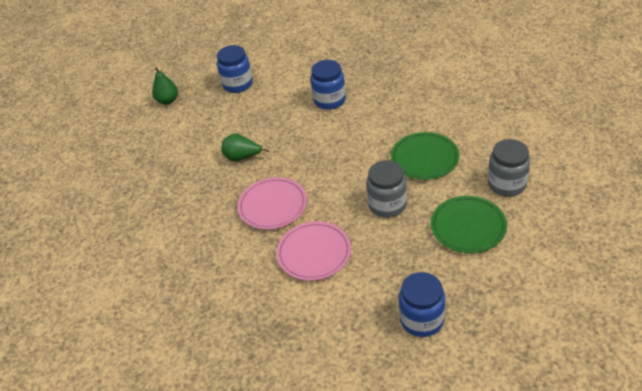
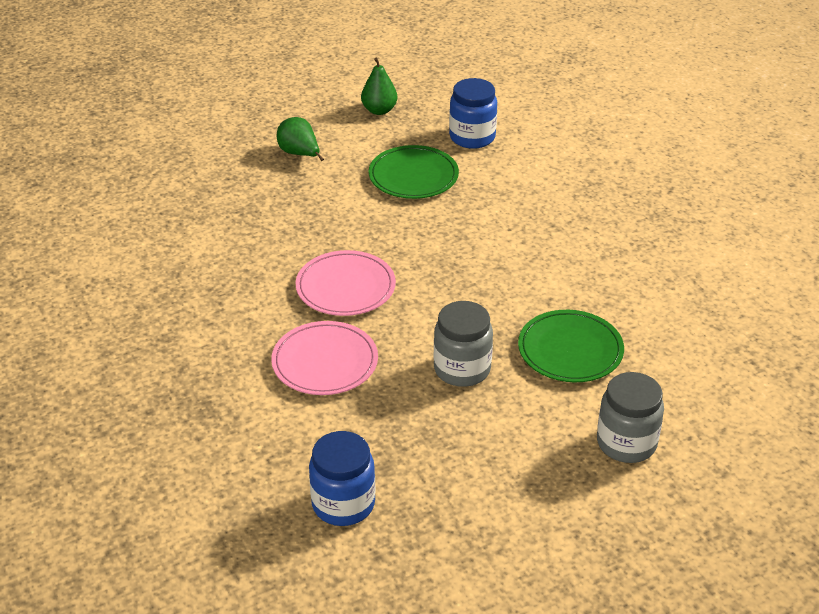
camera: 35 degrees right, 5 degrees down
(242, 157) = (378, 218): green pear -> green pear (299, 154)
(329, 100) = (549, 217): blue jar -> none
(468, 227) = (518, 454): green plate -> green plate (413, 176)

